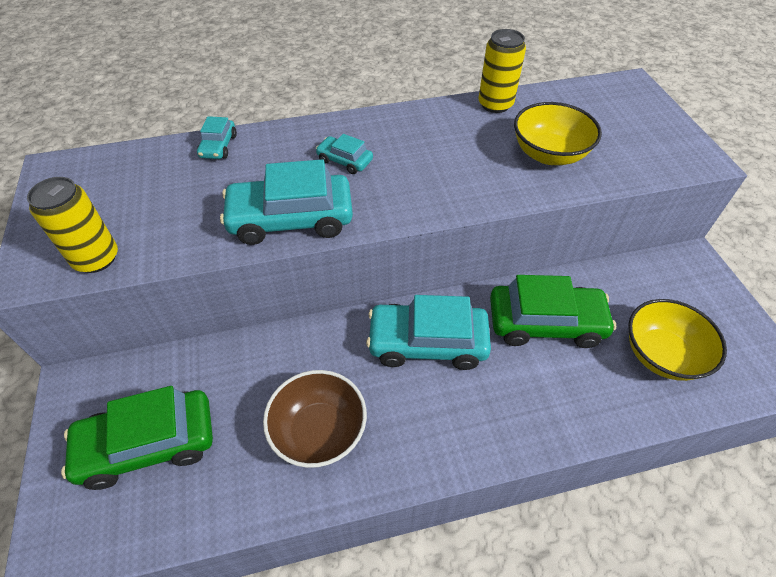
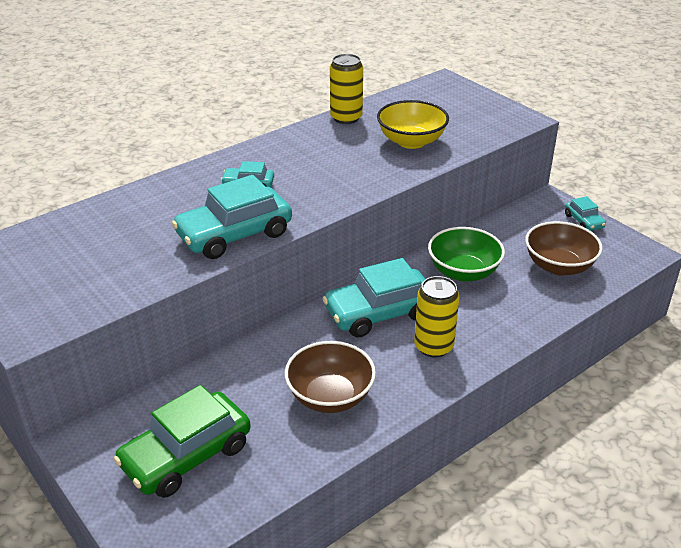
camera: 25 degrees left, 15 degrees down
(96, 258) = (81, 305): yellow can -> yellow can (433, 346)
(218, 146) = (123, 202): turquoise car -> turquoise car (583, 221)
(545, 323) = (463, 272): green car -> green bowl
(661, 355) = (559, 266): yellow bowl -> brown bowl

